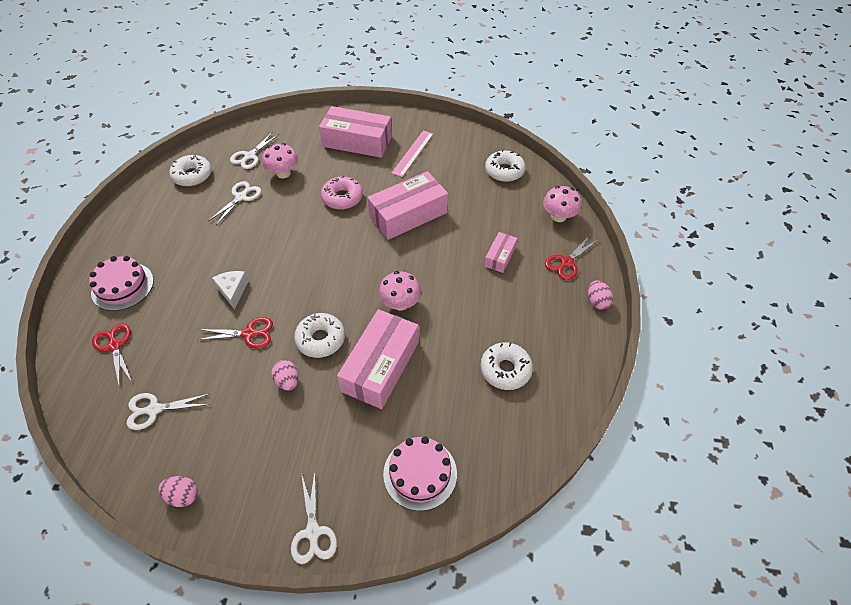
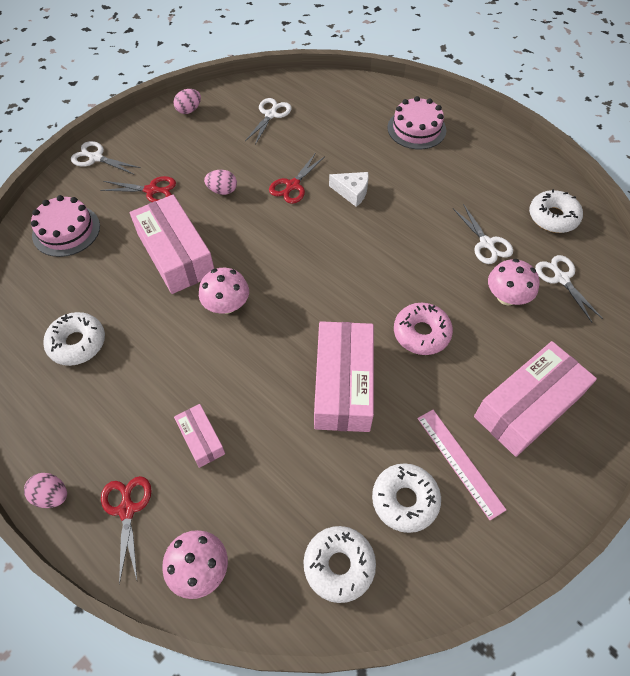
camera: 125 degrees right, 5 degrees up
(114, 346) = (351, 110): red scissors -> red scissors (151, 190)
(320, 339) = (243, 227): white donut -> white donut (405, 500)

